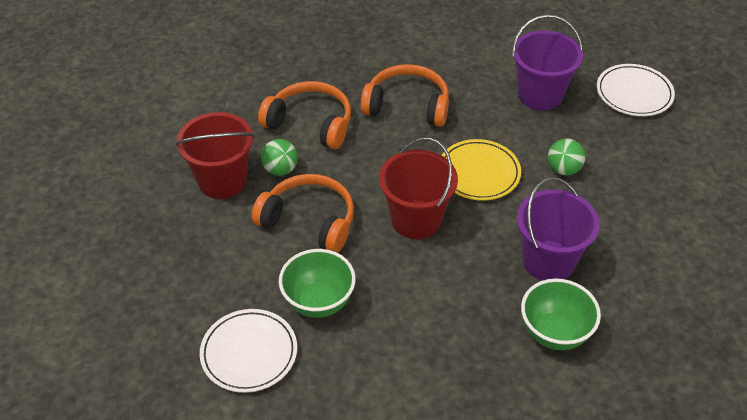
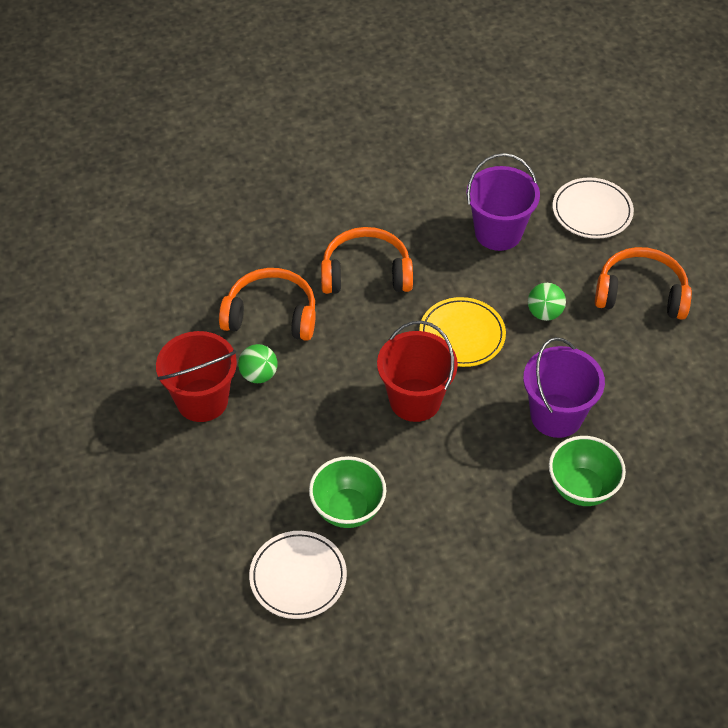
camera: 15 degrees left, 5 degrees up
(309, 221) = (308, 425): orange headphones -> orange headphones (641, 293)

